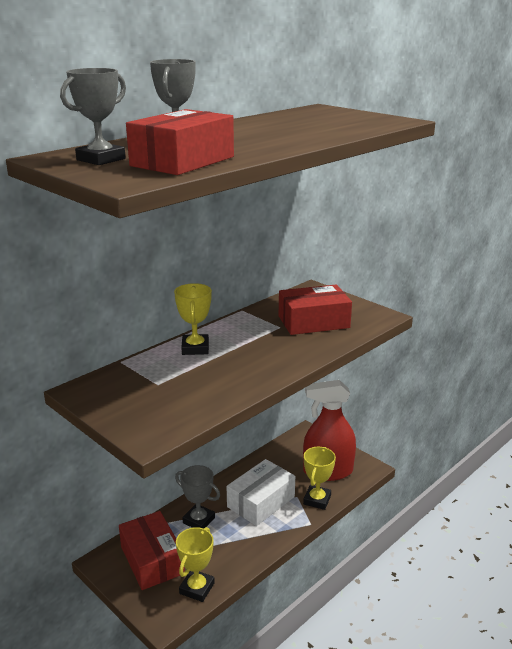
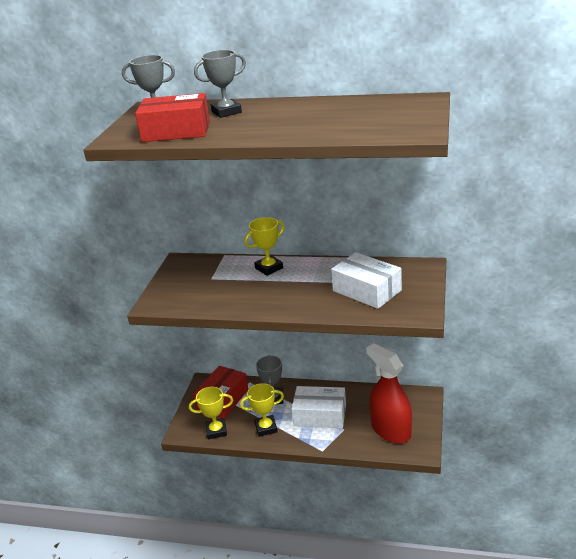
camera: 60 degrees right, 5 degrees up
(313, 322) = (367, 290): red box -> white box
(317, 500) = (351, 441): yellow trophy -> yellow trophy (266, 428)

